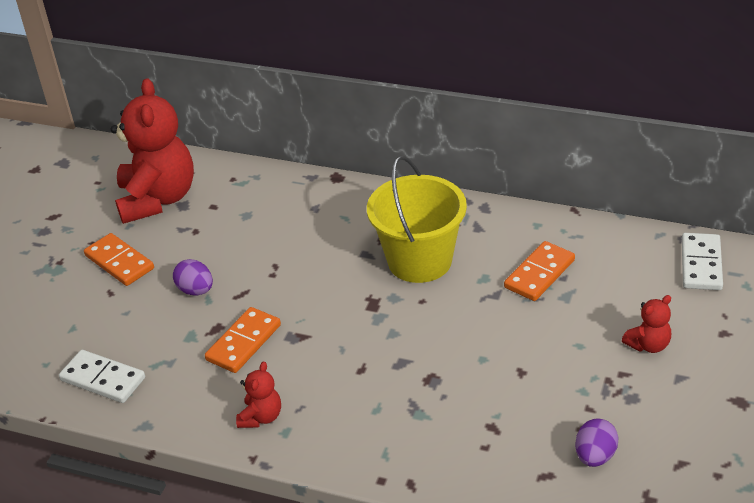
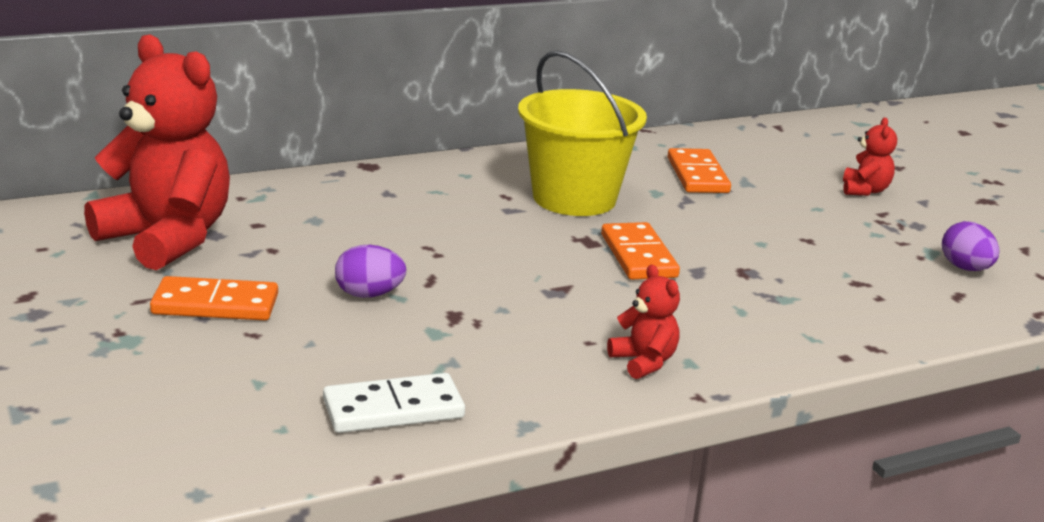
camera: 50 degrees left, 15 degrees down
(243, 342) = (509, 314): orange domino -> orange domino (638, 256)
(701, 264) = (806, 134): white domino -> none

